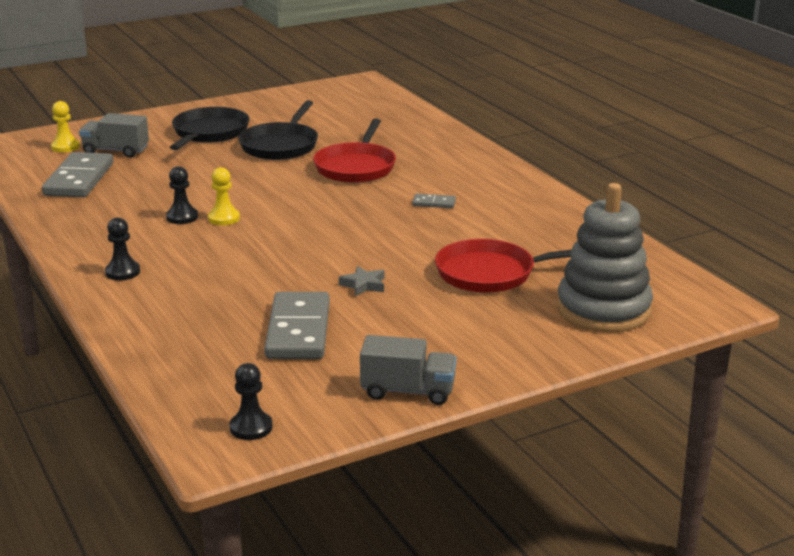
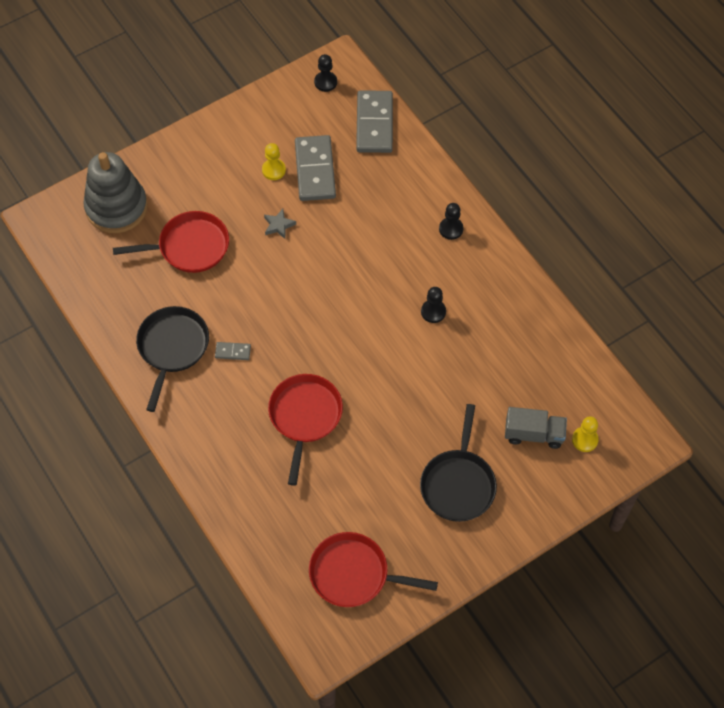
camera: 175 degrees right, 35 degrees up
(79, 179) = (543, 373): grey domino -> grey domino (374, 124)
(224, 218) = (399, 312): yellow pawn -> yellow pawn (273, 170)
(280, 145) = (382, 459): black pan -> black pan (172, 348)
(327, 104) = (354, 574): none -> red pan
(408, 391) = (242, 117): grey truck -> none

